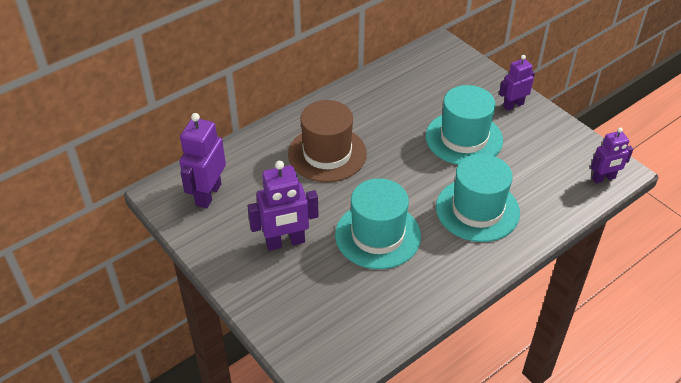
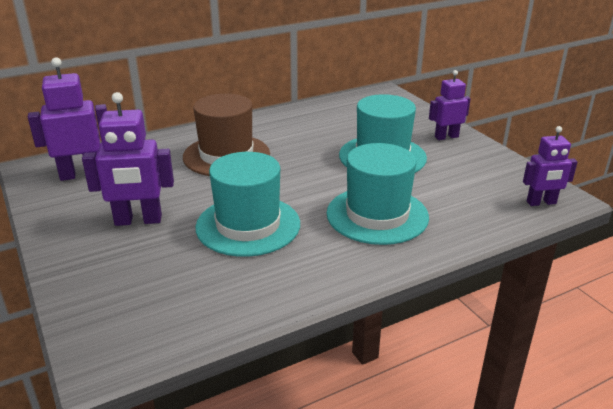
camera: 10 degrees right, 15 degrees down
(208, 194) = (81, 174): purple robot -> purple robot turned 45 degrees clockwise

